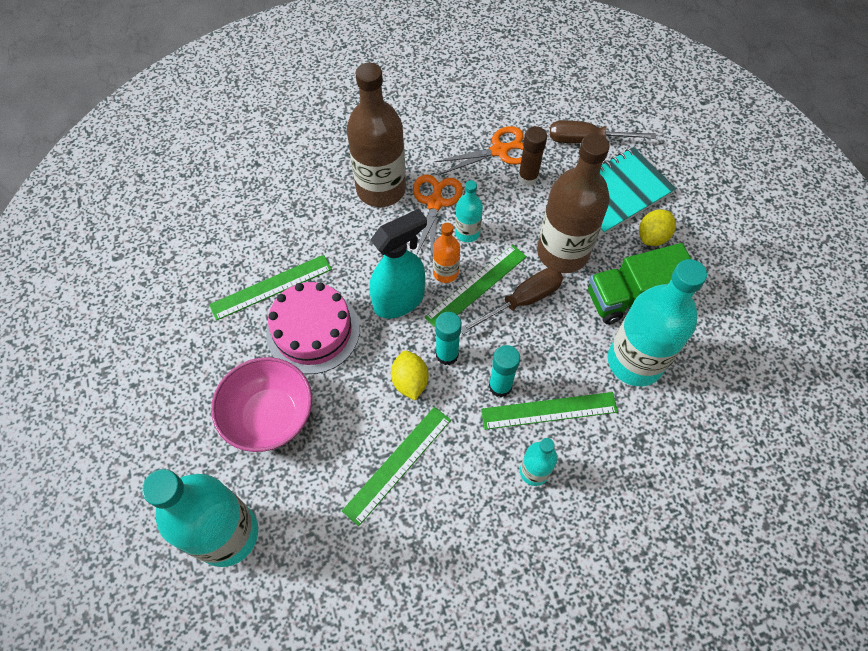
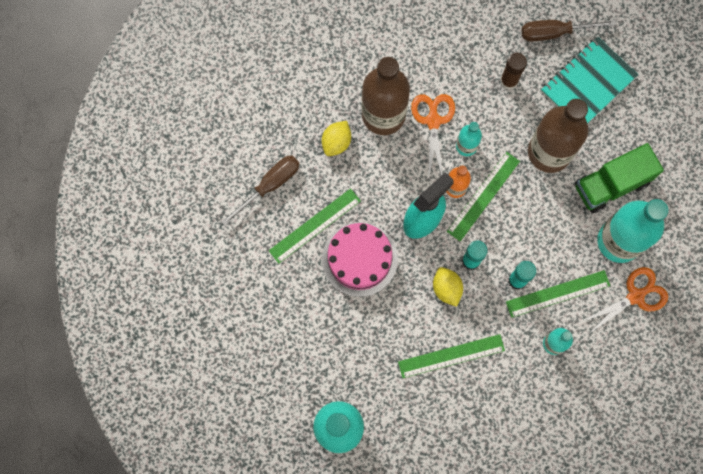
camera: 10 degrees left, 15 degrees up
(270, 416) = (345, 336): pink bowl -> none
(397, 464) = (451, 356): green ruler -> green ruler turned 45 degrees clockwise
(499, 150) = (479, 57): orange scissors -> orange scissors (635, 296)
(522, 301) = (522, 203): brown screwdriver -> brown screwdriver (270, 185)
(652, 237) = (622, 124): yellow lemon -> yellow lemon (336, 142)

